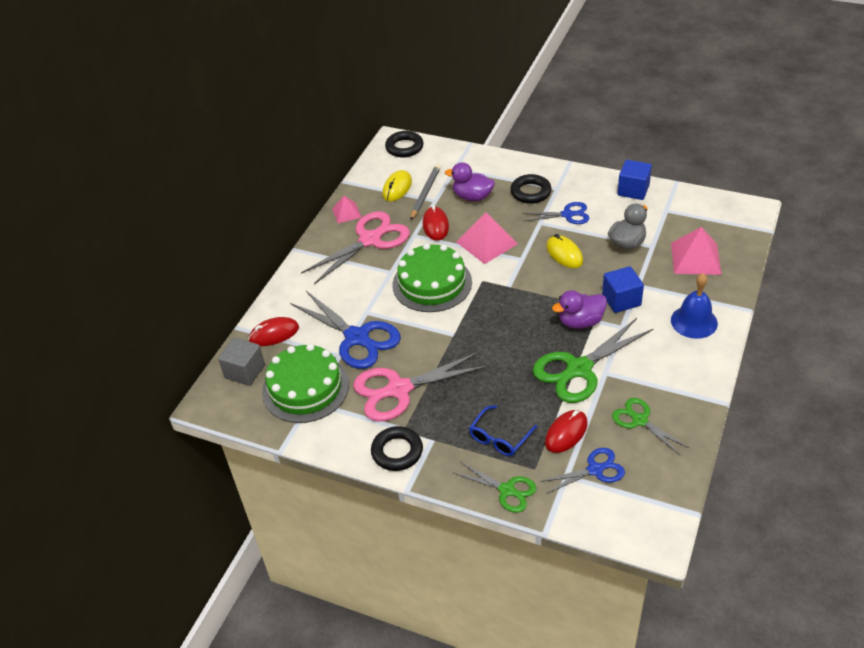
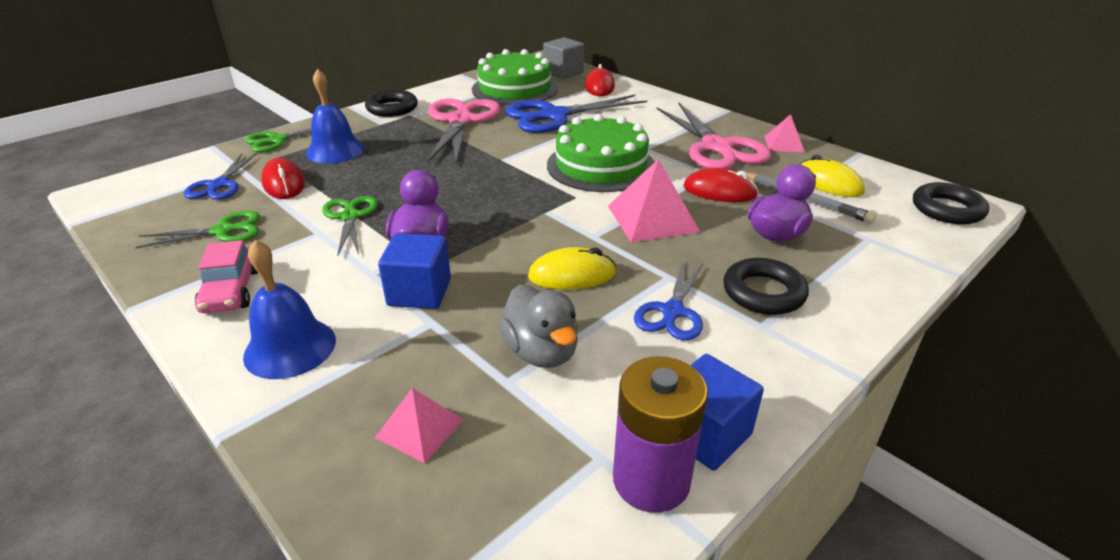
camera: 110 degrees right, 10 degrees down
(499, 438) = (335, 150): blue glasses -> blue bell
(578, 369) = (350, 216): green scissors -> green scissors, size x0.57
(664, 197) = (651, 480): none -> purple battery
(681, 372) = (231, 291): none -> pink car
(695, 258) = (420, 428): pink pyramid -> pink pyramid, size x0.59

